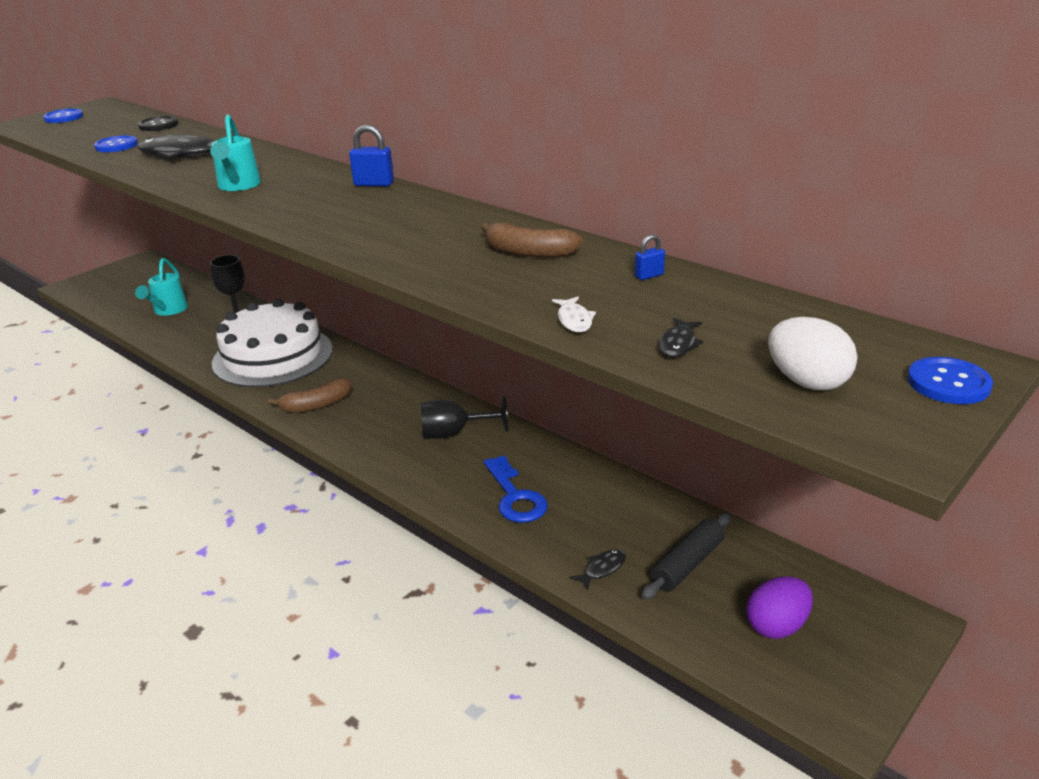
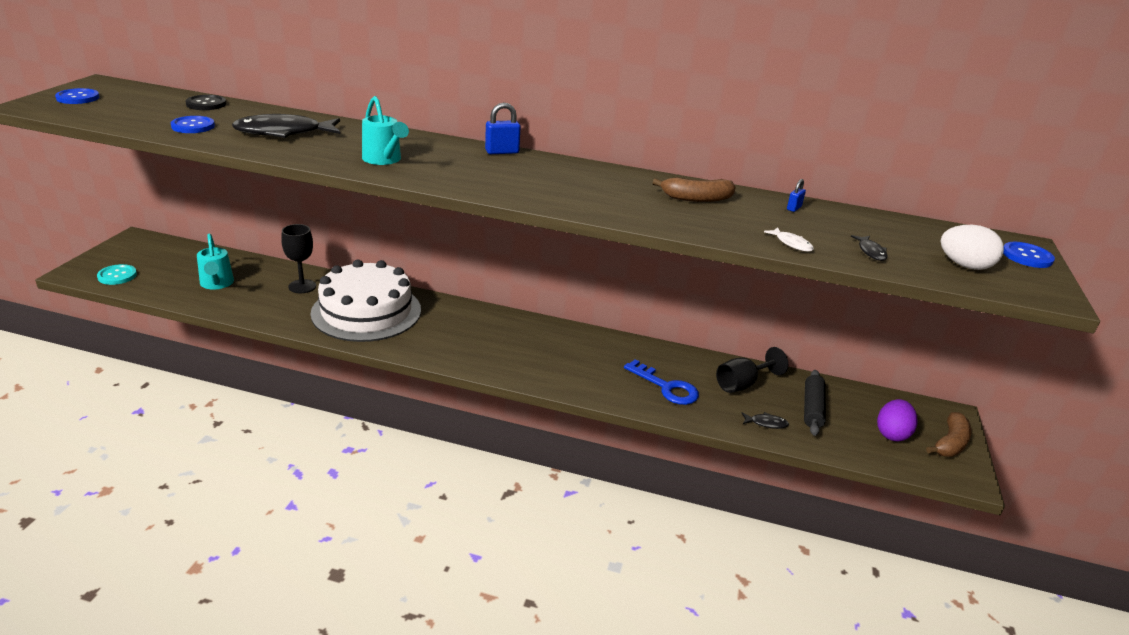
camera: 30 degrees left, 0 degrees up
(98, 293) = (117, 276): none -> turquoise button
(316, 405) = (448, 346): brown banana -> brown banana (950, 443)
(454, 433) = (580, 350): black goblet -> black goblet (742, 384)
(602, 569) = (766, 423): black fish -> black fish turned 75 degrees clockwise

